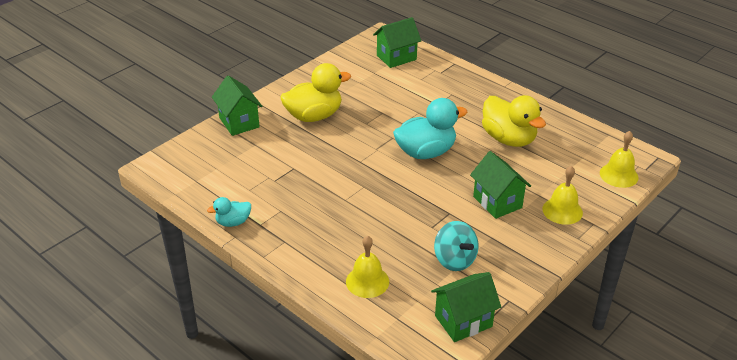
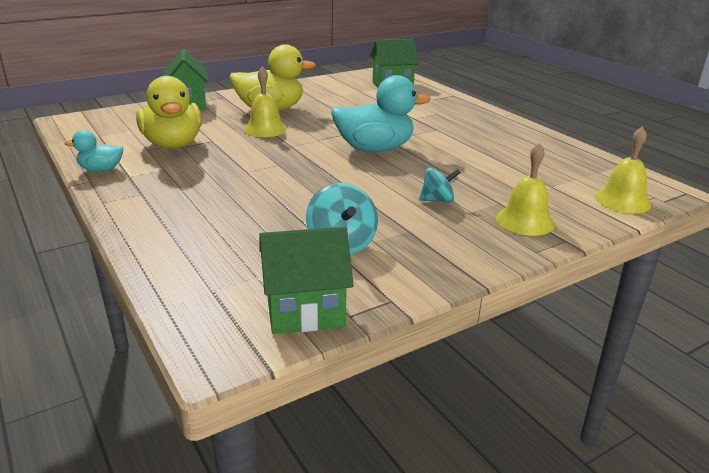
camera: 15 degrees right, 10 degrees down
(367, 281) = (206, 245): yellow bell -> yellow bell (265, 129)
(497, 202) = (437, 200): green house -> turquoise spinning top
(508, 139) = (485, 152): yellow duck -> yellow duck (173, 144)

